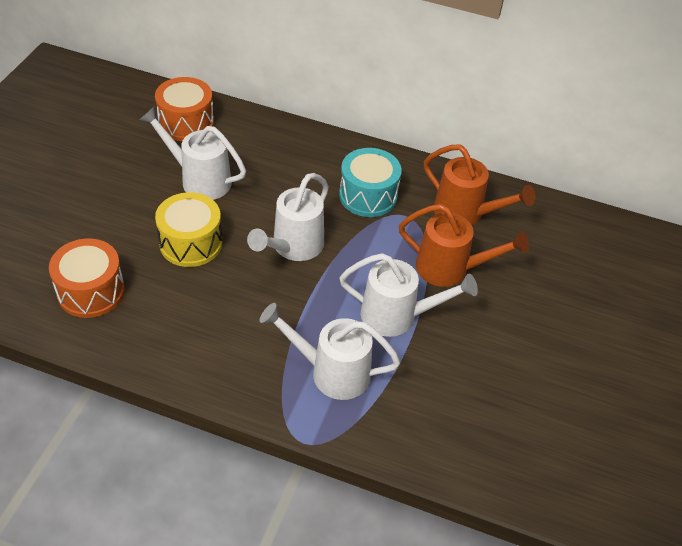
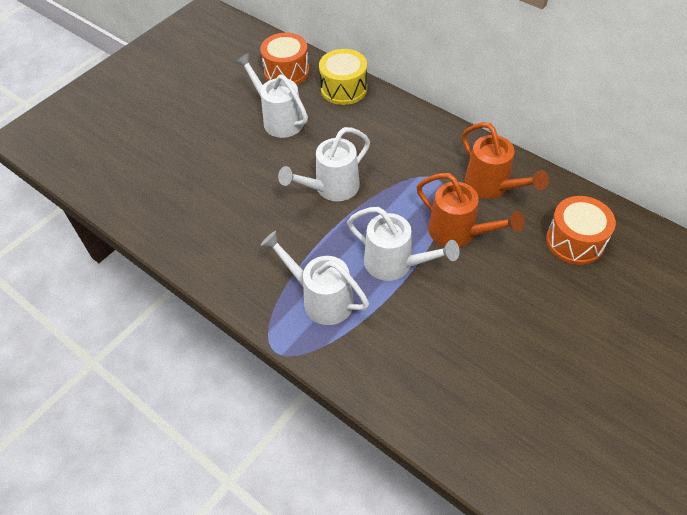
camera: 25 degrees right, 5 degrees up
(91, 291) = (163, 193): orange drum -> orange drum (574, 241)
(191, 243) = (252, 169): yellow drum -> yellow drum (343, 89)
(368, 196) = (411, 156): turquoise drum -> none

